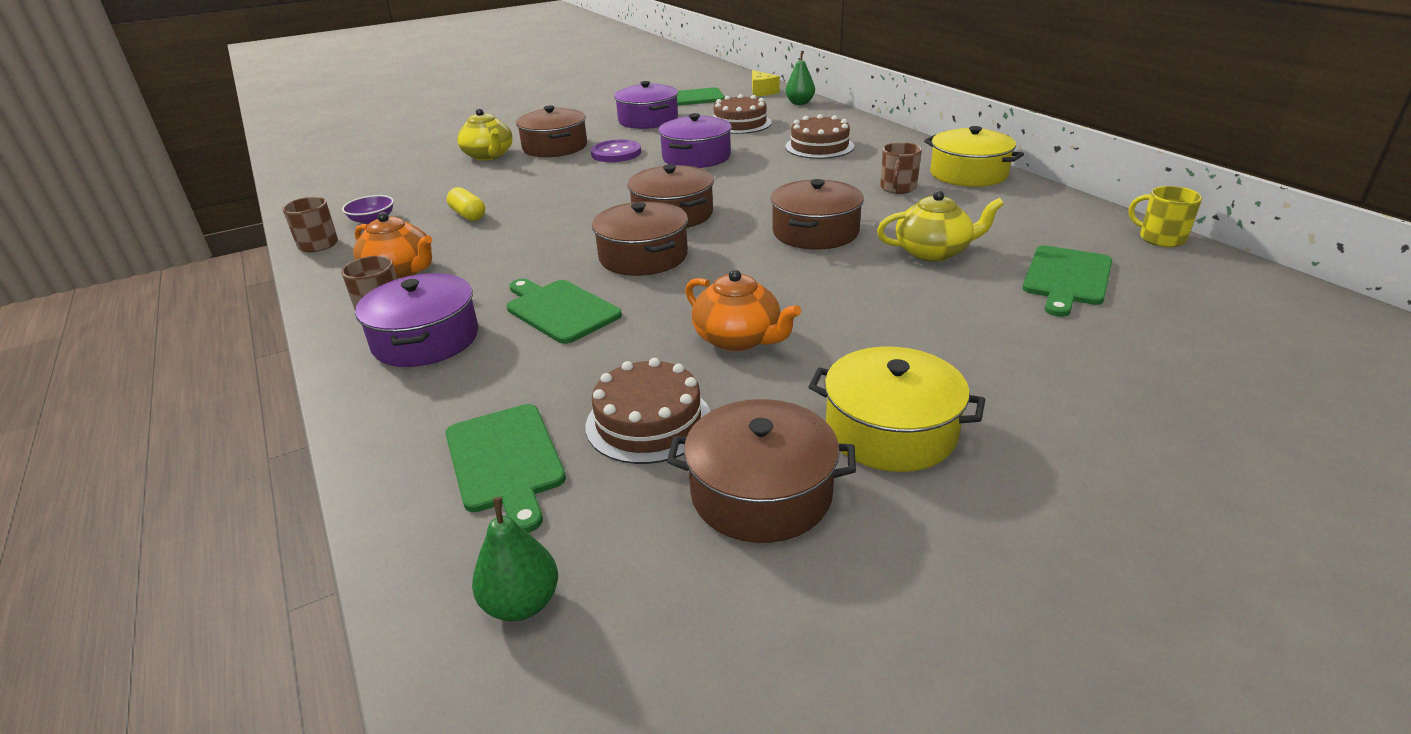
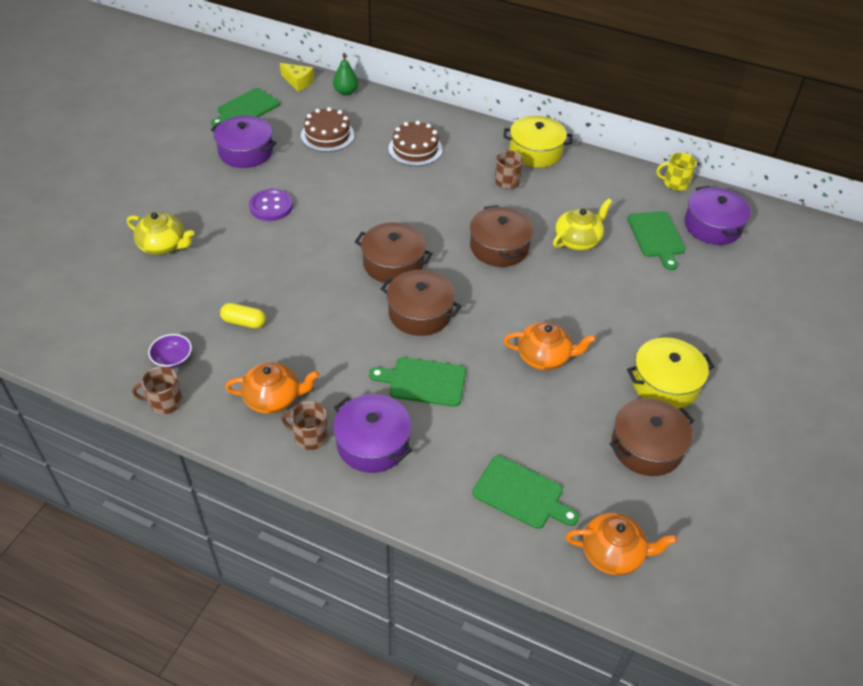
camera: 40 degrees left, 15 degrees up
(522, 603) = (613, 553): green pear -> orange teapot
(555, 147) = (208, 215): brown pot -> none
(648, 422) = (560, 434): brown cake -> none
(696, 157) = (339, 191): purple pot -> purple pot (712, 226)

